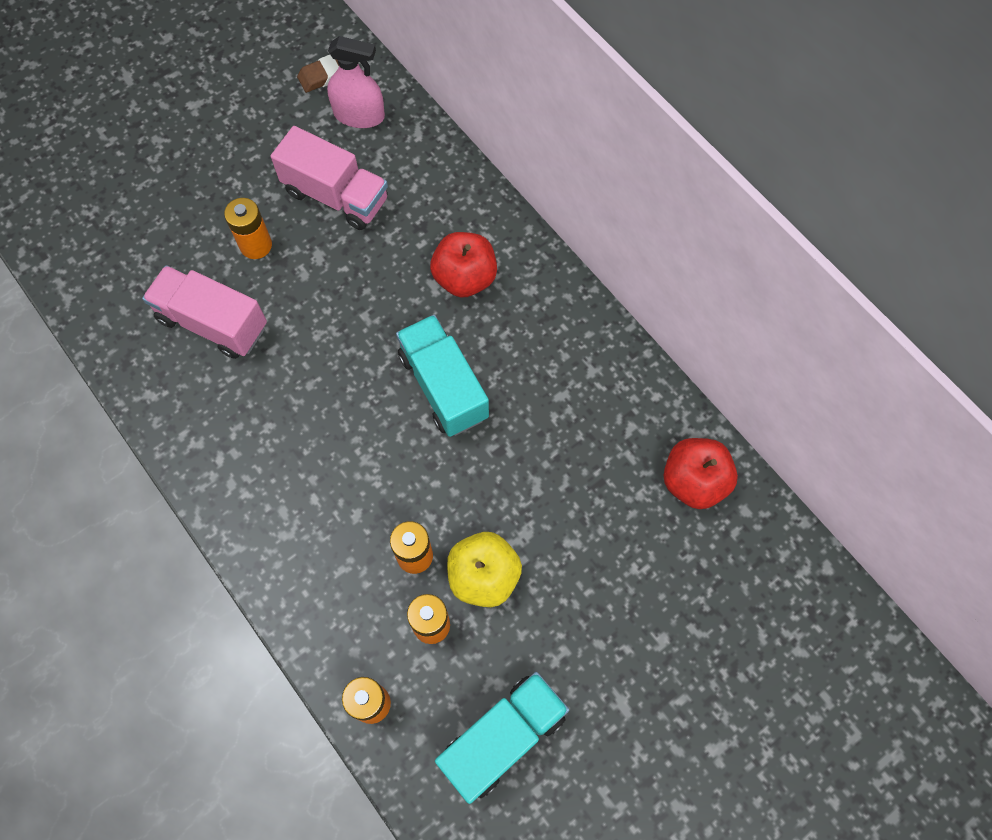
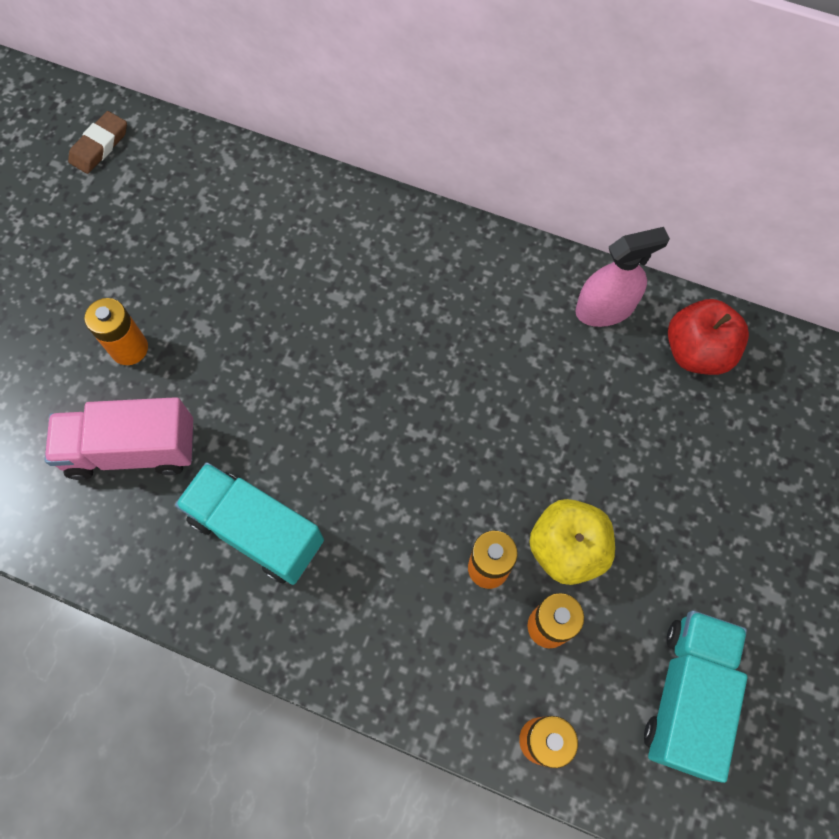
camera: 30 degrees left, 0 degrees up
(336, 196) = (183, 259): pink truck -> none
(359, 115) = (157, 170): pink spray bottle -> pink spray bottle (605, 308)
(443, 386) = (410, 388): turquoise truck -> turquoise truck (256, 531)
(465, 278) = (364, 274): red apple -> none

